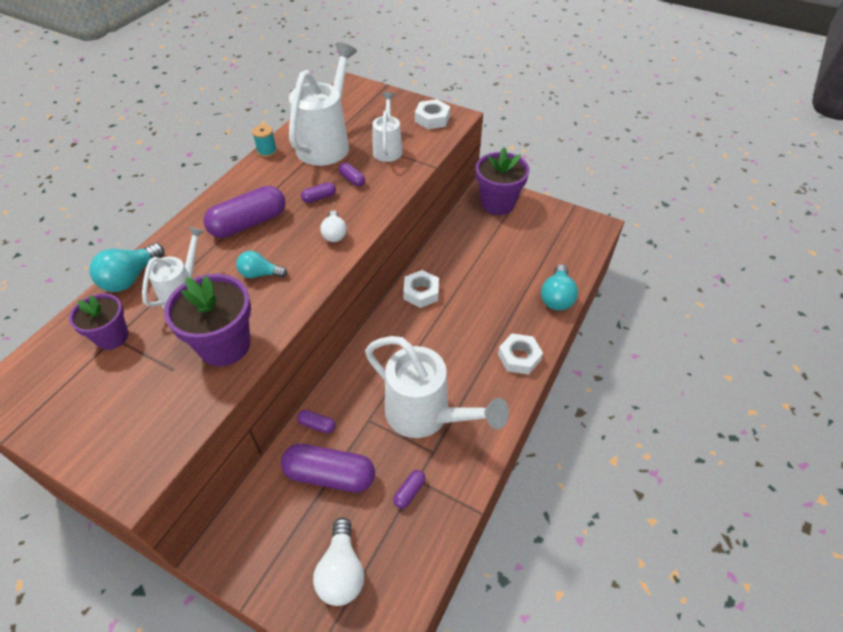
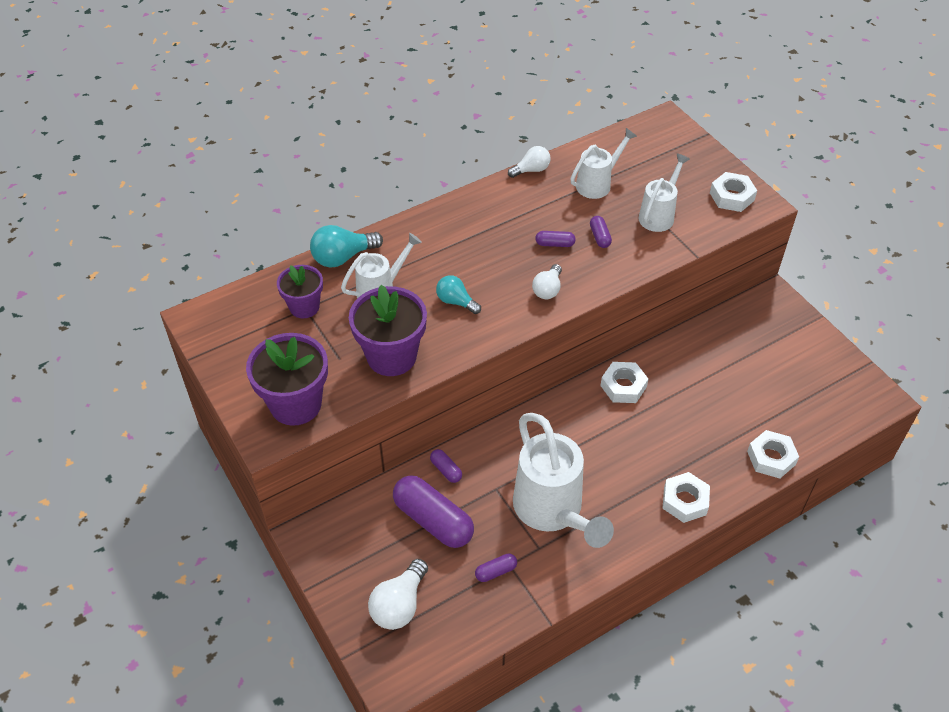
camera: 30 degrees right, 0 degrees up
(249, 223) = (472, 244): purple capsule -> none
(267, 151) = (531, 170): turquoise spool -> white light bulb
(327, 143) = (597, 184): white watering can -> white watering can, size x0.56
(497, 203) = (776, 321): purple flower pot -> purple flower pot (295, 404)
(556, 297) = (771, 458): turquoise light bulb -> white nut

